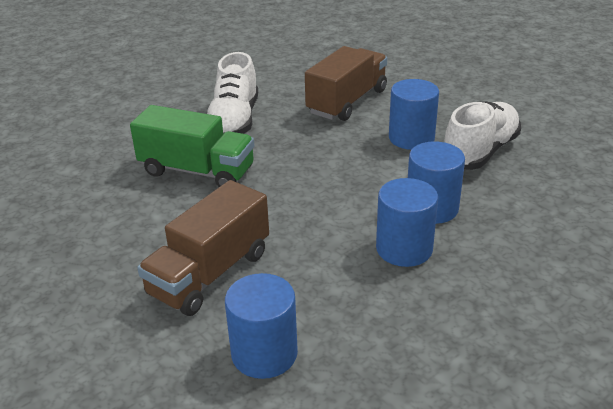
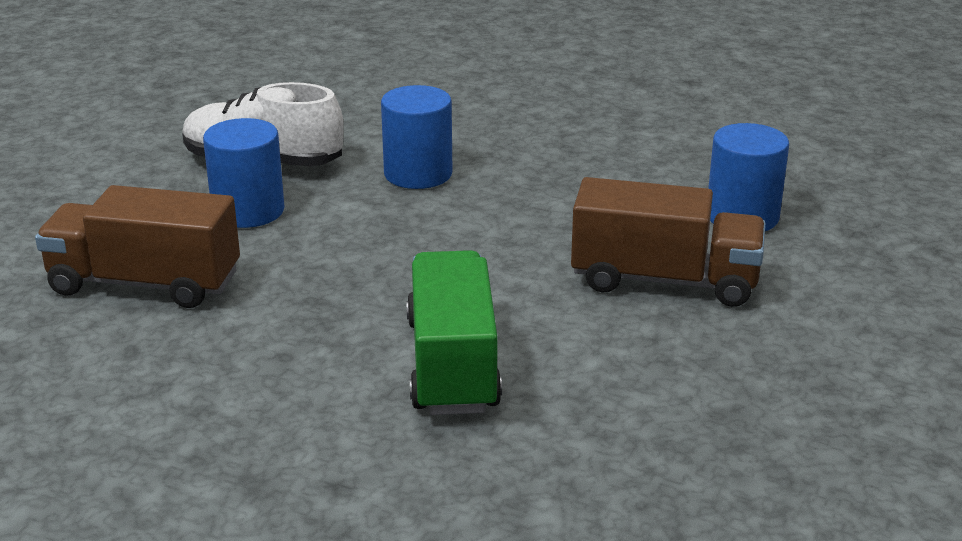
camera: 115 degrees left, 5 degrees down
(234, 121) = (265, 379): white shoe -> none
(404, 249) = (510, 177): blue cylinder -> none

